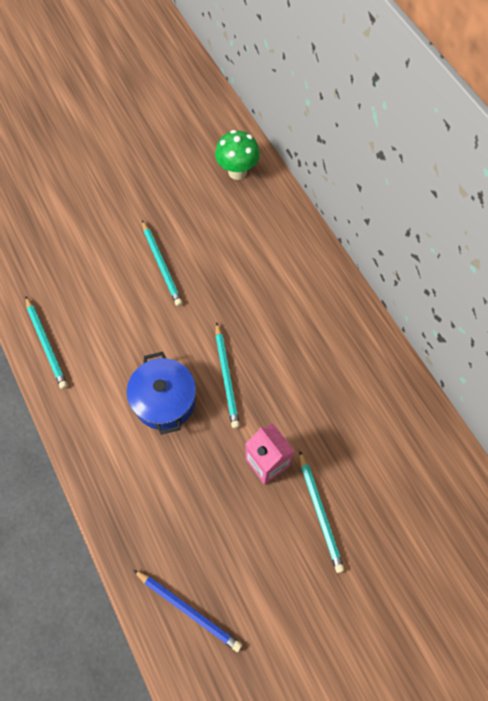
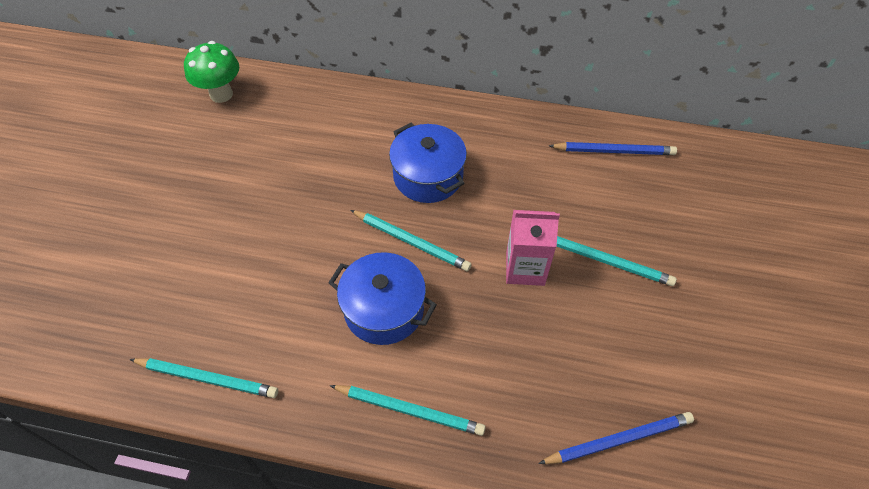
camera: 50 degrees left, 10 degrees down
(162, 265) = (241, 214): turquoise pencil -> turquoise pencil (409, 410)
(287, 345) = (428, 176): none -> blue pot
(426, 451) = (614, 151): none -> blue pencil

